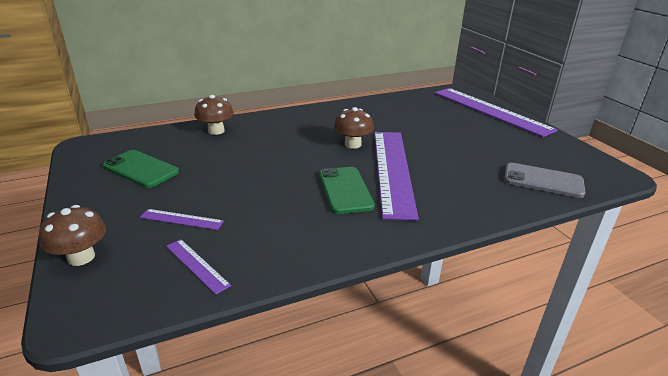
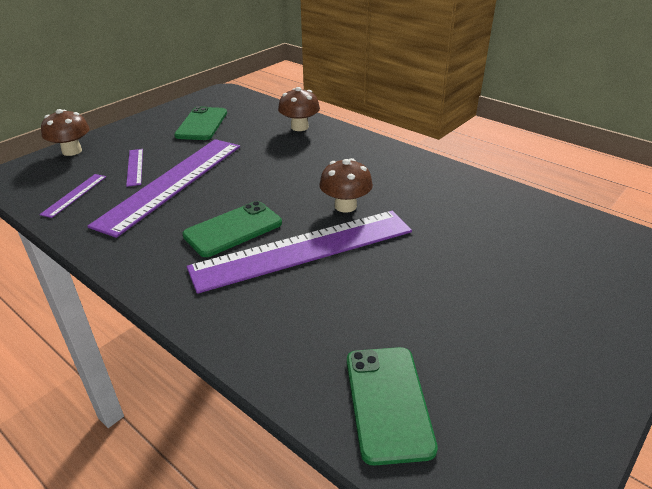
camera: 65 degrees right, 5 degrees up
(490, 111) = (613, 302): purple ruler -> purple ruler (172, 183)
(543, 181) = (388, 402): grey phone -> green phone

